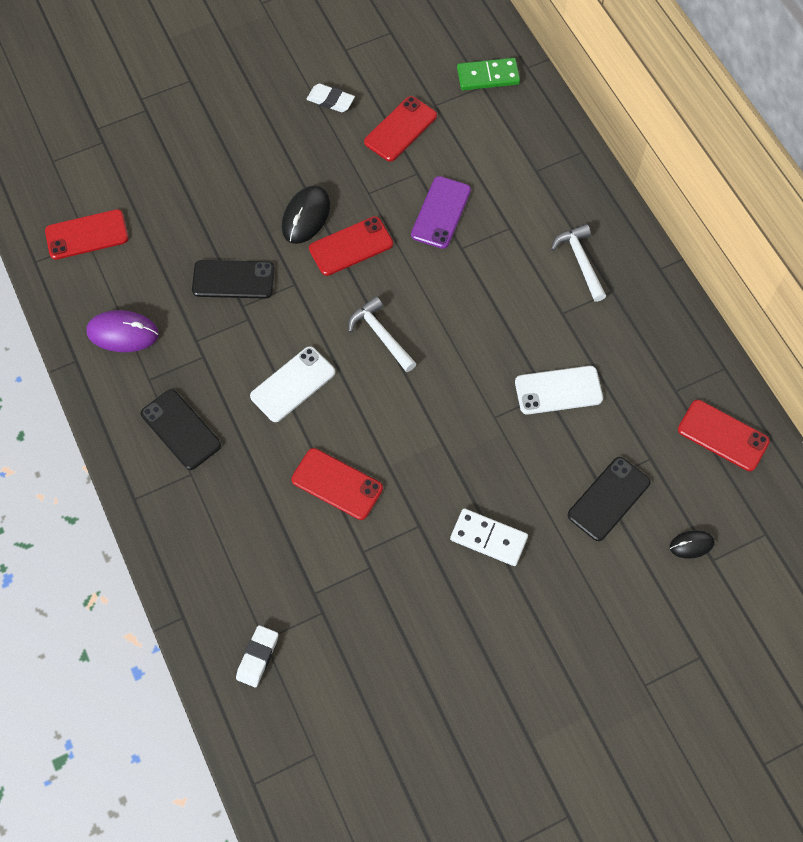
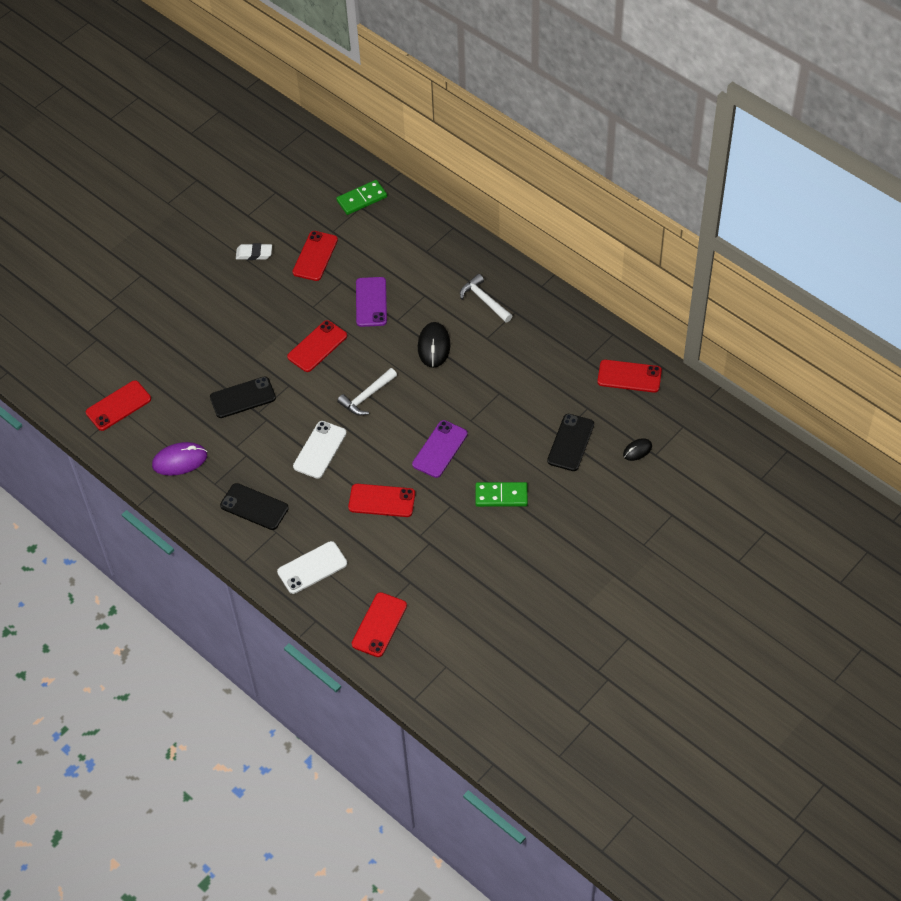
camera: 20 degrees left, 10 degrees down
(257, 657) = (379, 625): white eraser -> red phone
(306, 216) = (274, 338): black mouse -> black mouse (433, 346)
(381, 335) = (367, 396): white hammer -> white hammer turned 75 degrees counterclockwise
(439, 442) = (440, 449): none -> purple phone
(488, 538) = (501, 496): white domino -> green domino
(558, 390) = (506, 388): white phone -> white phone (312, 568)

